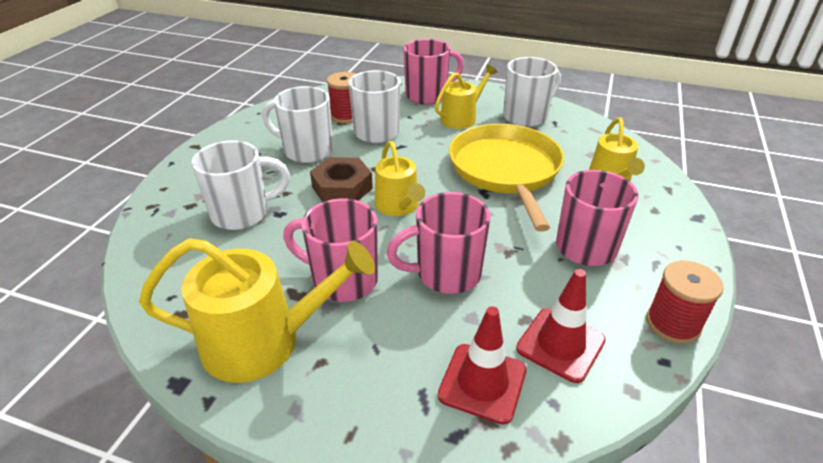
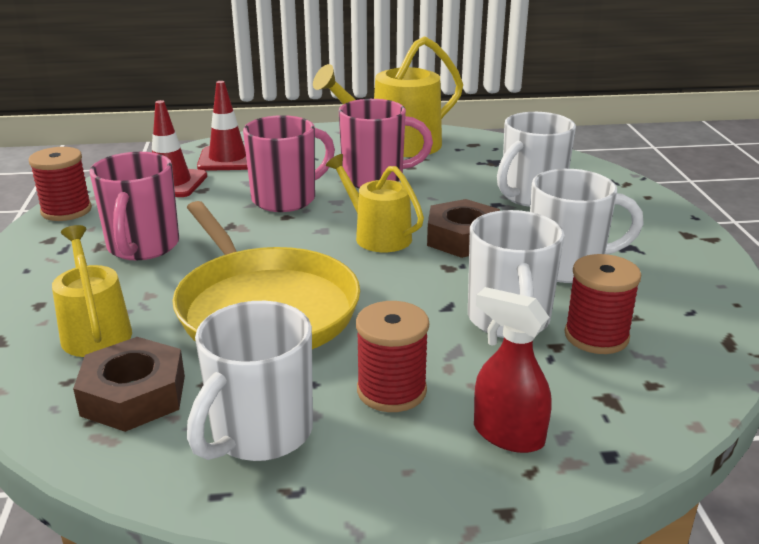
camera: 155 degrees right, 10 degrees down
(428, 95) = (507, 434): pink mug -> red spray bottle
(461, 118) = (391, 390): yellow watering can -> red spool
(583, 142) = (134, 395): none -> brown nut

